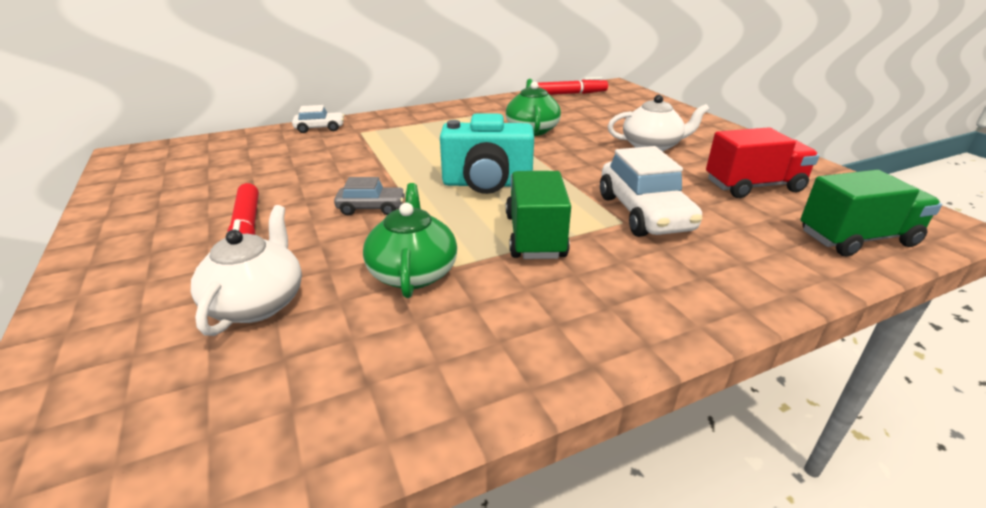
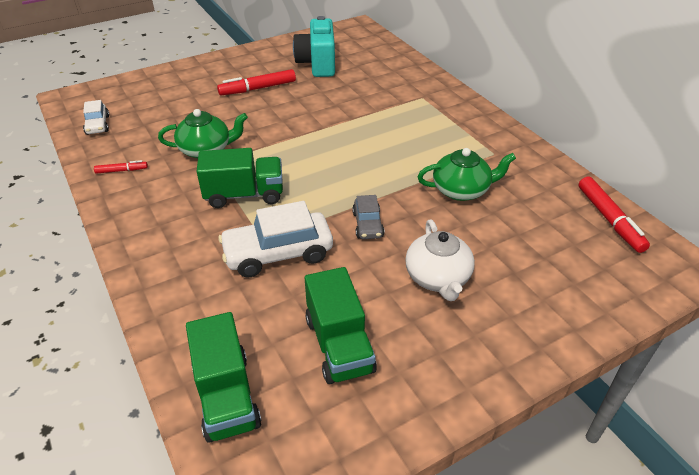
camera: 85 degrees right, 10 degrees up
(258, 303) = (186, 108): white teapot -> none
(320, 128) = (424, 79): white car -> white car (98, 125)
(371, 208) = (285, 124): grey car -> grey car (367, 224)
(451, 370) = (122, 170): none -> red marker
(487, 184) = (327, 169): turquoise camera -> turquoise camera (317, 64)
(753, 186) = (339, 345): red truck -> green truck

